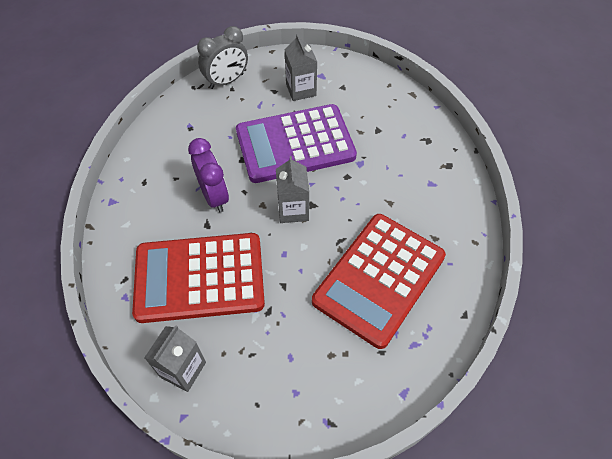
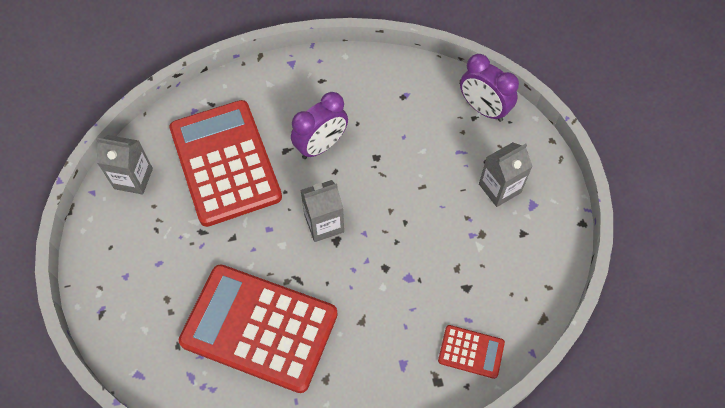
camera: 75 degrees right, 5 degrees up
(226, 81) = (483, 109): grey clock -> purple clock
(295, 144) = (414, 203): purple calculator -> none
(429, 140) = (471, 352): none -> red calculator

